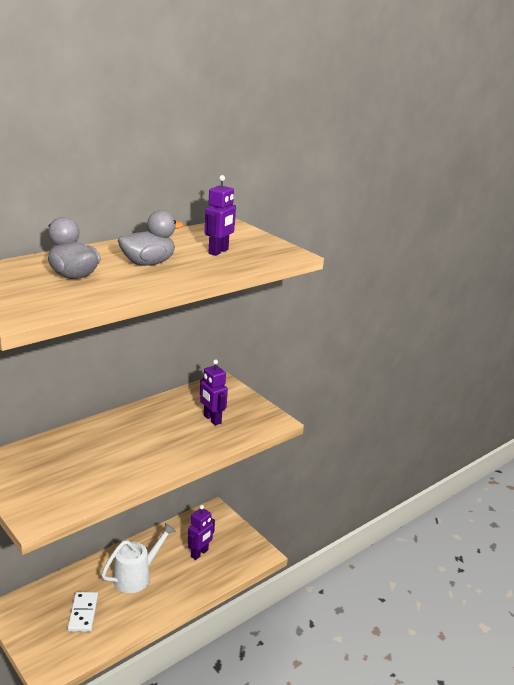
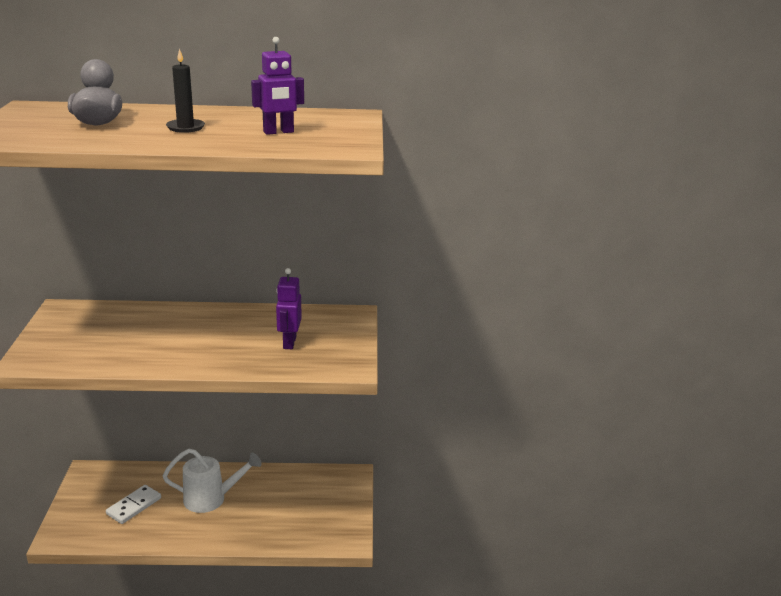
camera: 40 degrees right, 0 degrees up
(148, 263) = (185, 127): grey duck -> black candle
(199, 553) = (289, 507): purple robot -> none

